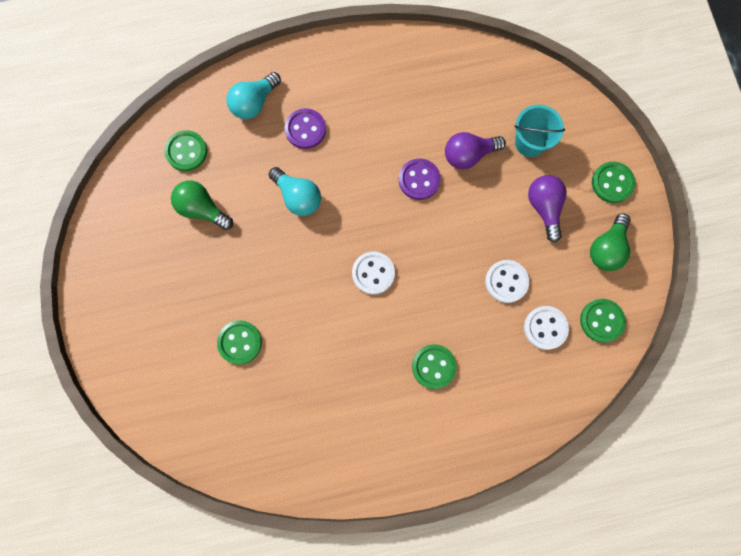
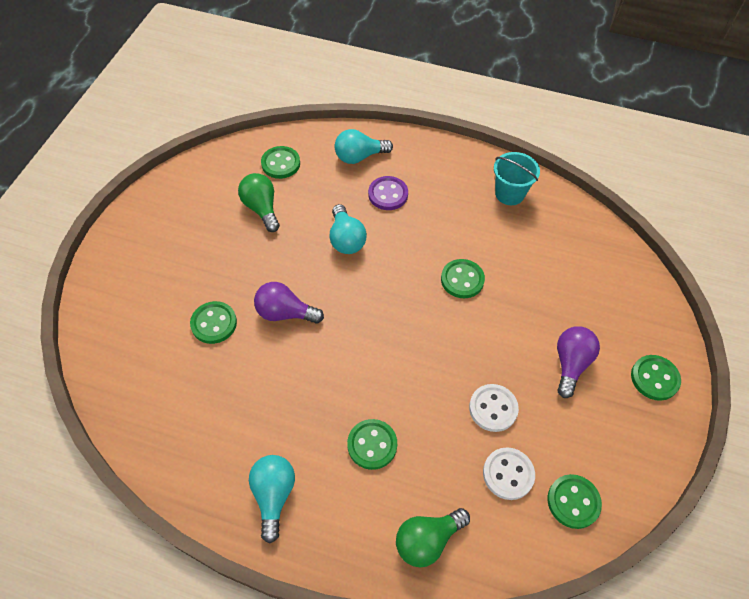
camera: 30 degrees right, 20 degrees down
(373, 273) = (370, 332): white button -> none
(386, 450) = (273, 495): none -> turquoise light bulb
(419, 180) = (462, 280): purple button -> green button
(469, 155) = (521, 283): purple light bulb -> purple light bulb (285, 313)
(530, 142) = (587, 302): turquoise bucket -> turquoise bucket (509, 194)
(607, 248) = (616, 435): green light bulb -> green light bulb (427, 540)

